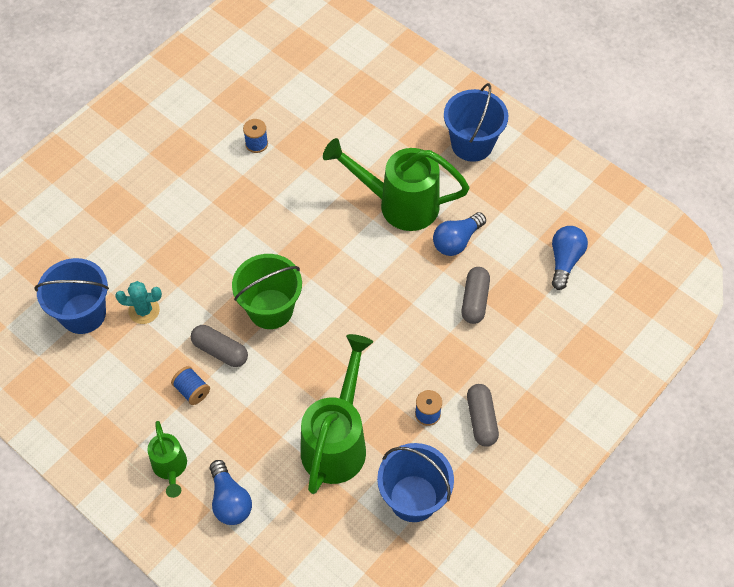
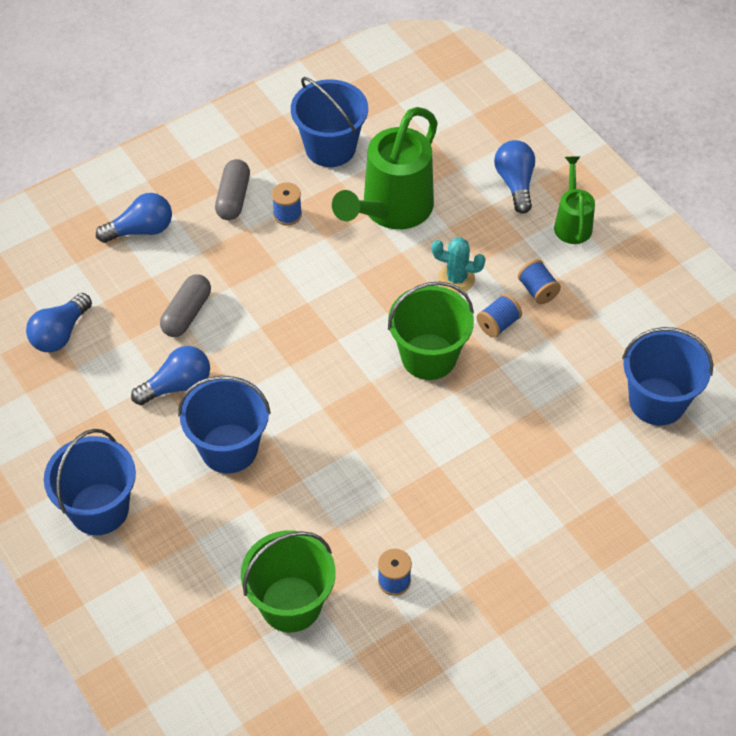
camera: 165 degrees left, 5 degrees down
(144, 310) = (582, 388): turquoise cactus -> turquoise cactus (456, 279)
(220, 351) = (498, 324): grey capsule -> blue spool
(321, 115) = (291, 604): none -> green bucket
(399, 204) = (229, 448): green watering can -> blue bucket
(546, 367) = (141, 230): none -> blue light bulb

